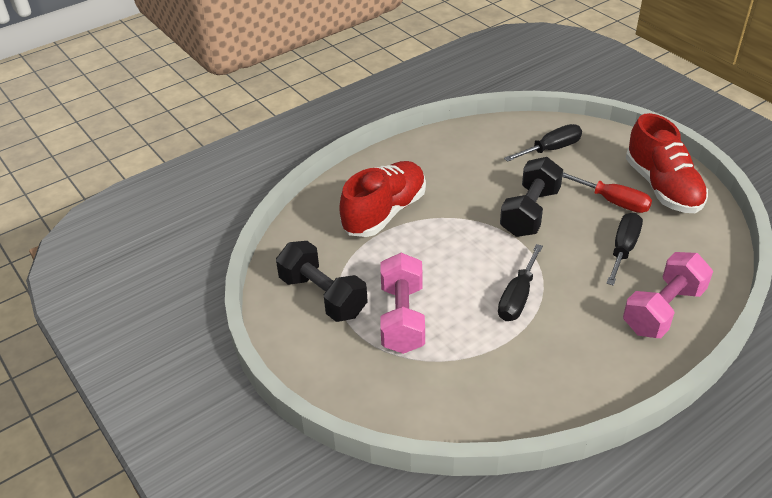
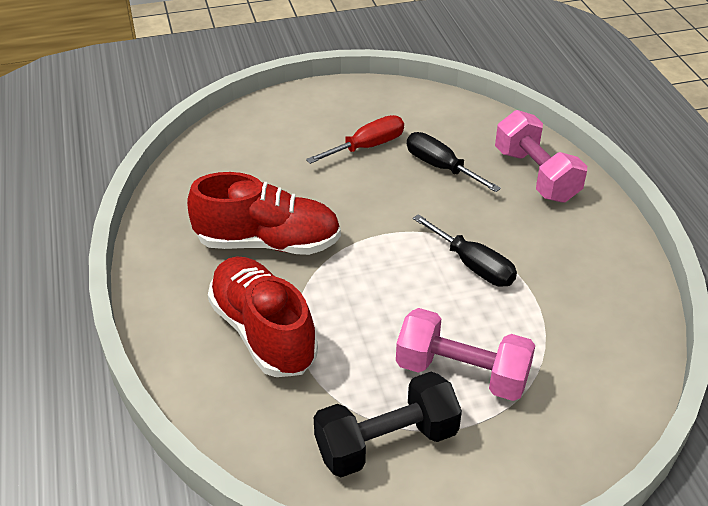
camera: 70 degrees left, 0 degrees up
(530, 212) = (345, 209): black dumbbell -> none
(551, 149) = (251, 156): black screwdriver -> none
(662, 187) = (366, 109): red shoe -> red shoe (268, 243)

